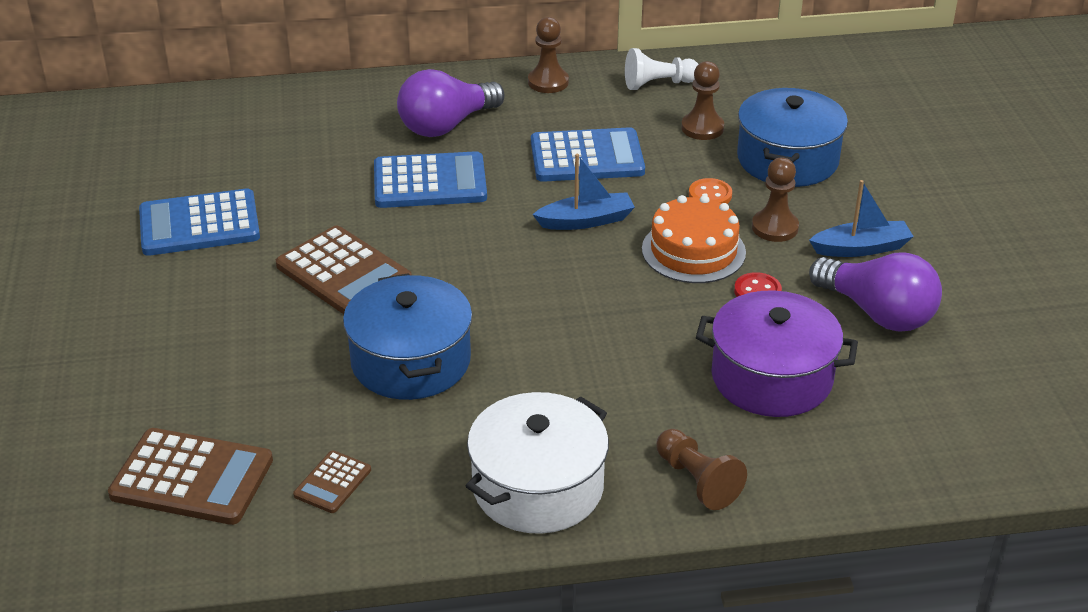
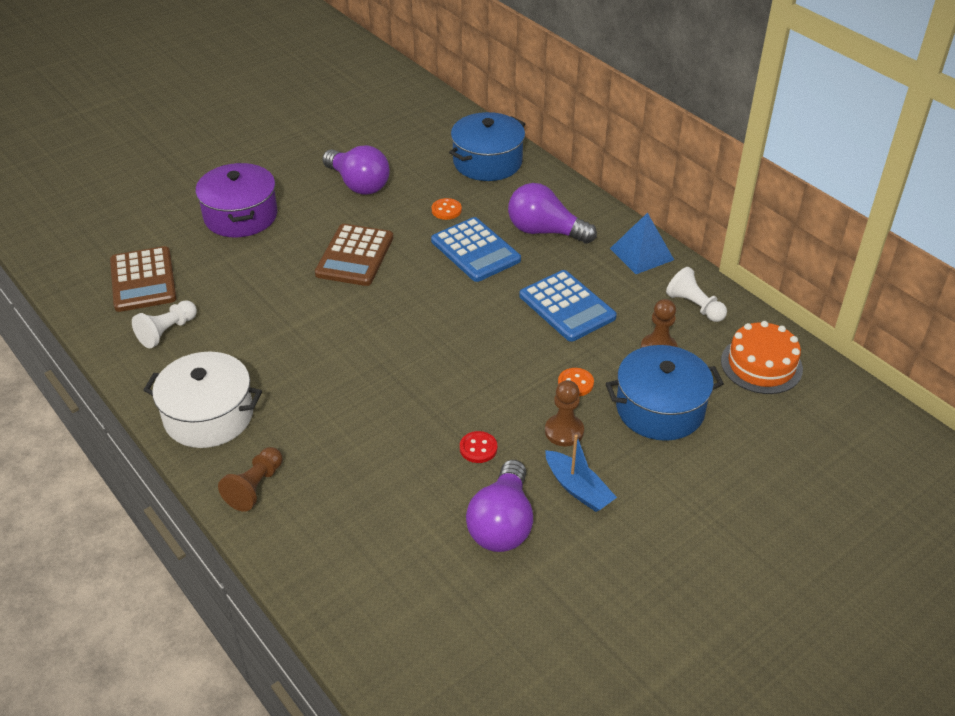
camera: 60 degrees right, 5 degrees up
(199, 224) = (358, 184): blue calculator -> purple light bulb
(331, 176) = (446, 210): none -> orange button
(332, 482) = (167, 332): brown calculator -> white pawn
(411, 361) = (291, 317): blue pot -> blue pot (487, 162)
(548, 82) = (641, 254): brown pawn -> blue pyramid
(586, 221) = (492, 334): blue boat -> none
(693, 251) = (500, 399): orange cake -> orange cake (761, 365)
(771, 377) = (385, 488): purple pot -> purple pot (241, 216)

